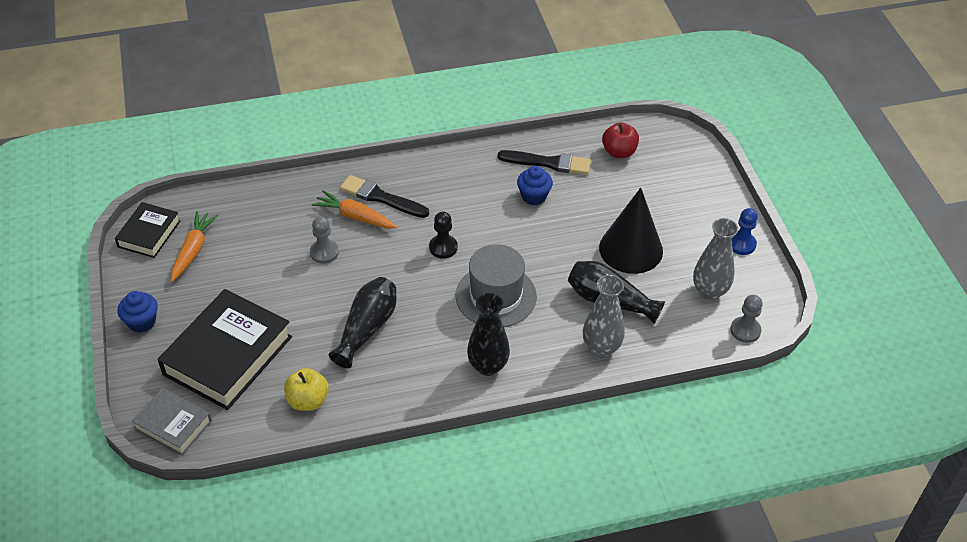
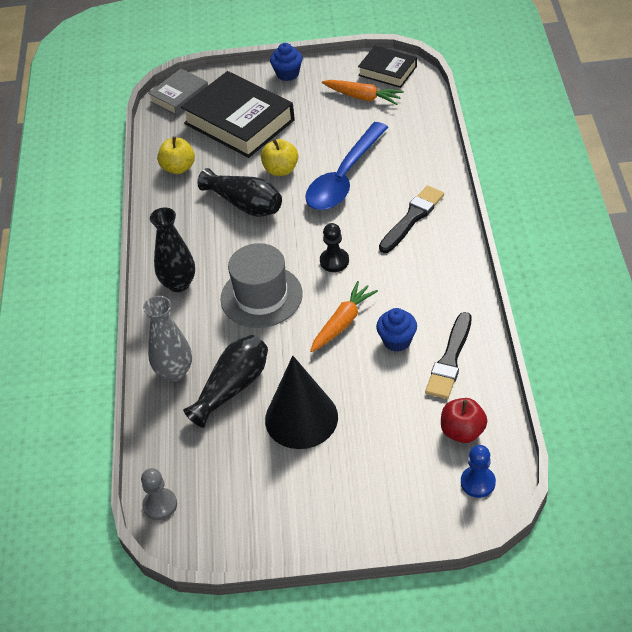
camera: 105 degrees right, 0 degrees up
(312, 306) = (281, 170): none -> yellow apple
(324, 252) = (344, 177): grey pawn -> blue spoon
(355, 217) = (388, 198): orange carrot -> orange carrot (343, 322)
(709, 291) = (223, 482): grey vase -> none
(741, 244) = (287, 531): blue pawn -> blue pawn (478, 482)

